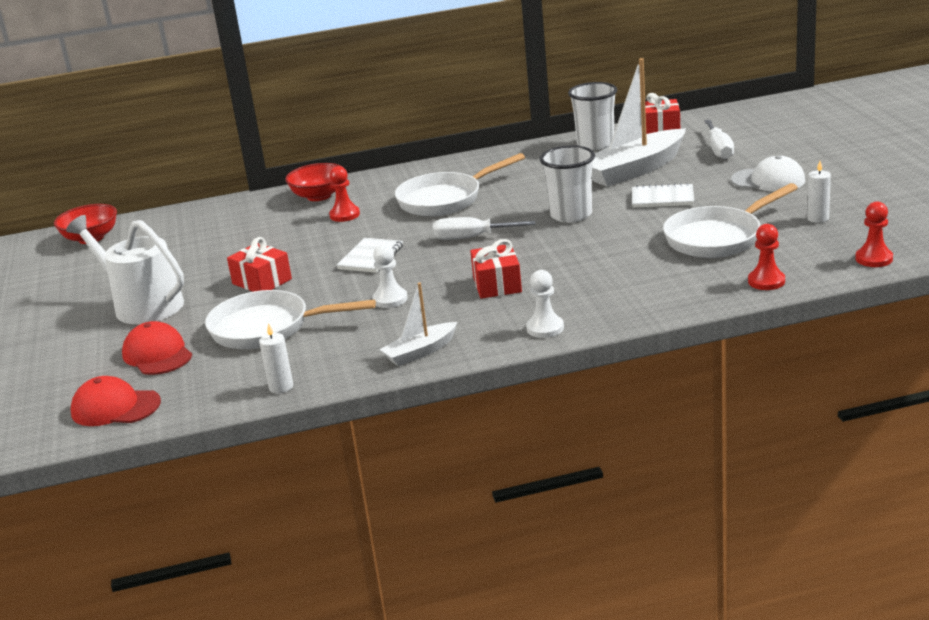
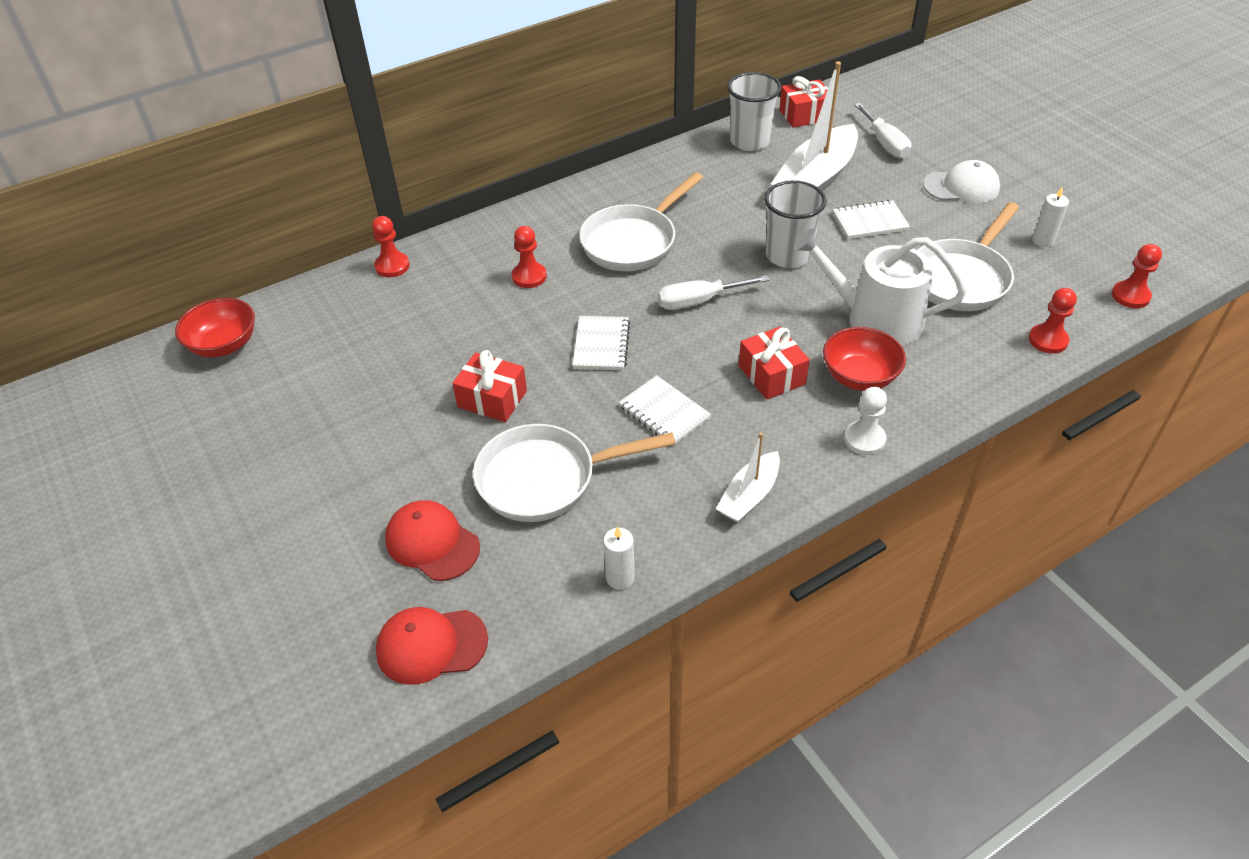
camera: 20 degrees left, 20 degrees up
(142, 305) = (363, 458): white watering can -> white watering can (874, 319)
(244, 203) = (392, 266): none -> red pawn
(319, 196) = (479, 247): red bowl -> red bowl (859, 377)
(390, 299) = (664, 412): white pawn -> white notebook

